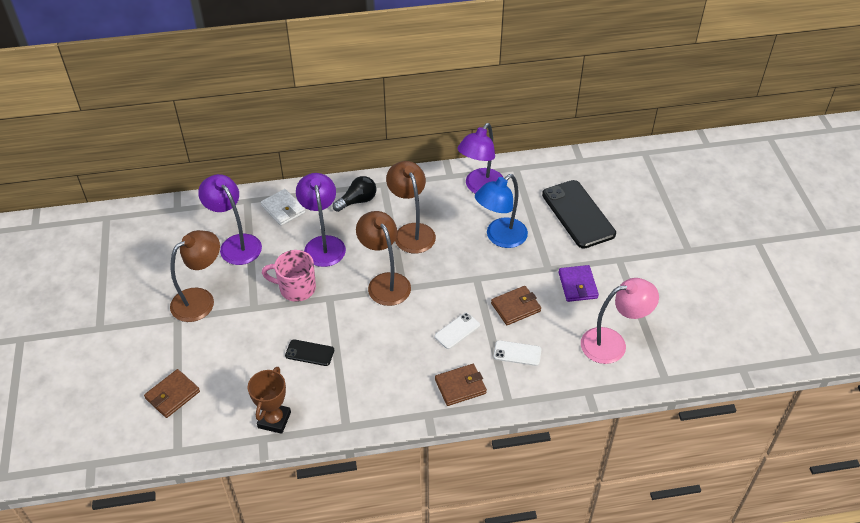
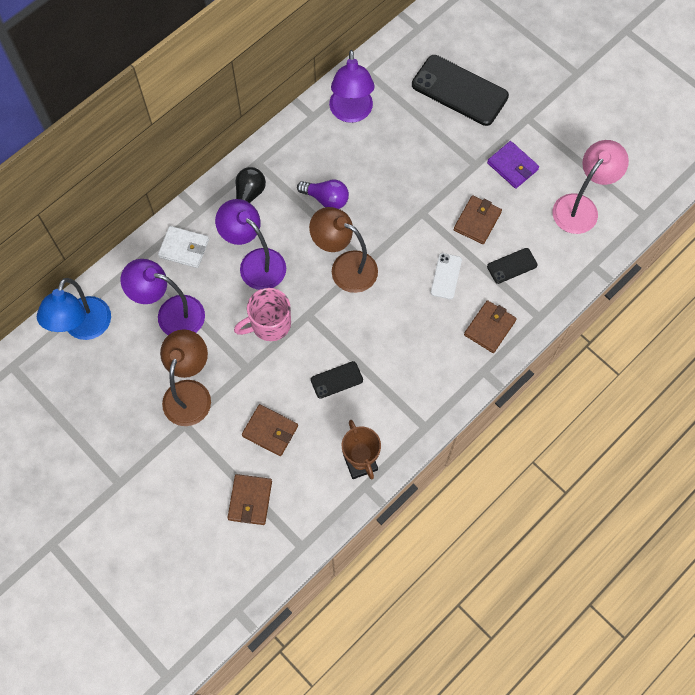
camera: 35 degrees left, 20 degrees up
(230, 358) = (270, 431): none -> brown wallet
(411, 232) = (326, 199): brown lamp -> purple light bulb
(500, 238) = (410, 157): blue lamp -> blue lamp (84, 328)
(517, 353) = (512, 266): white phone -> black phone

